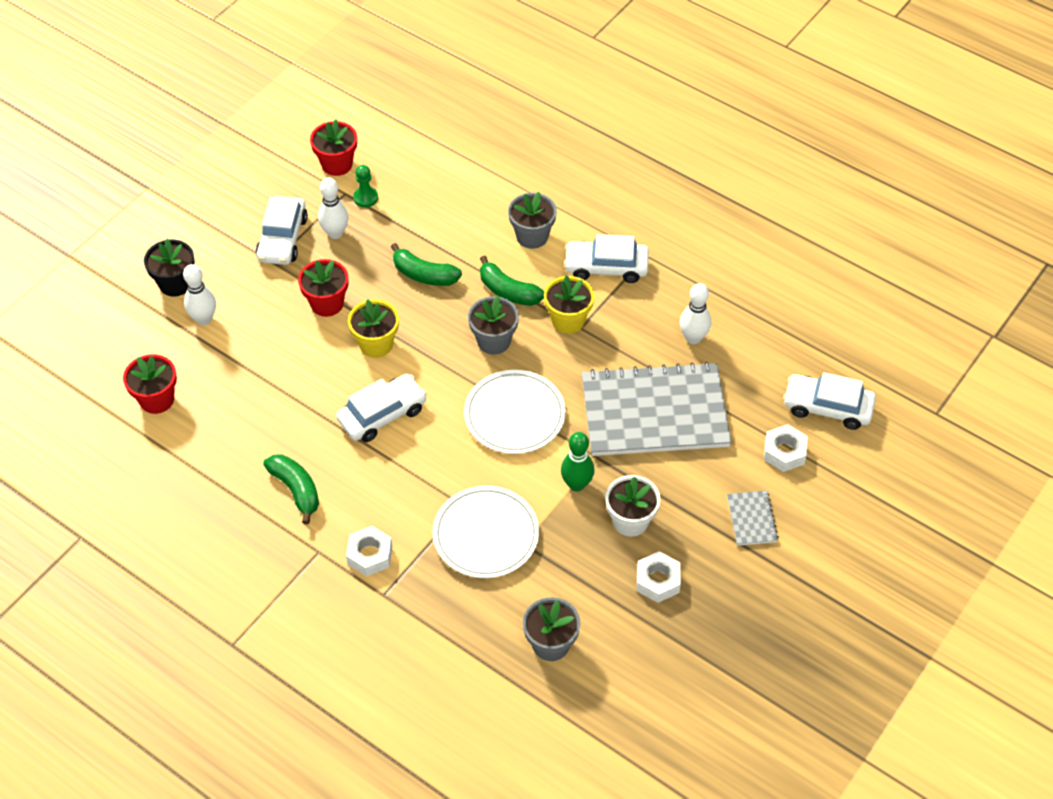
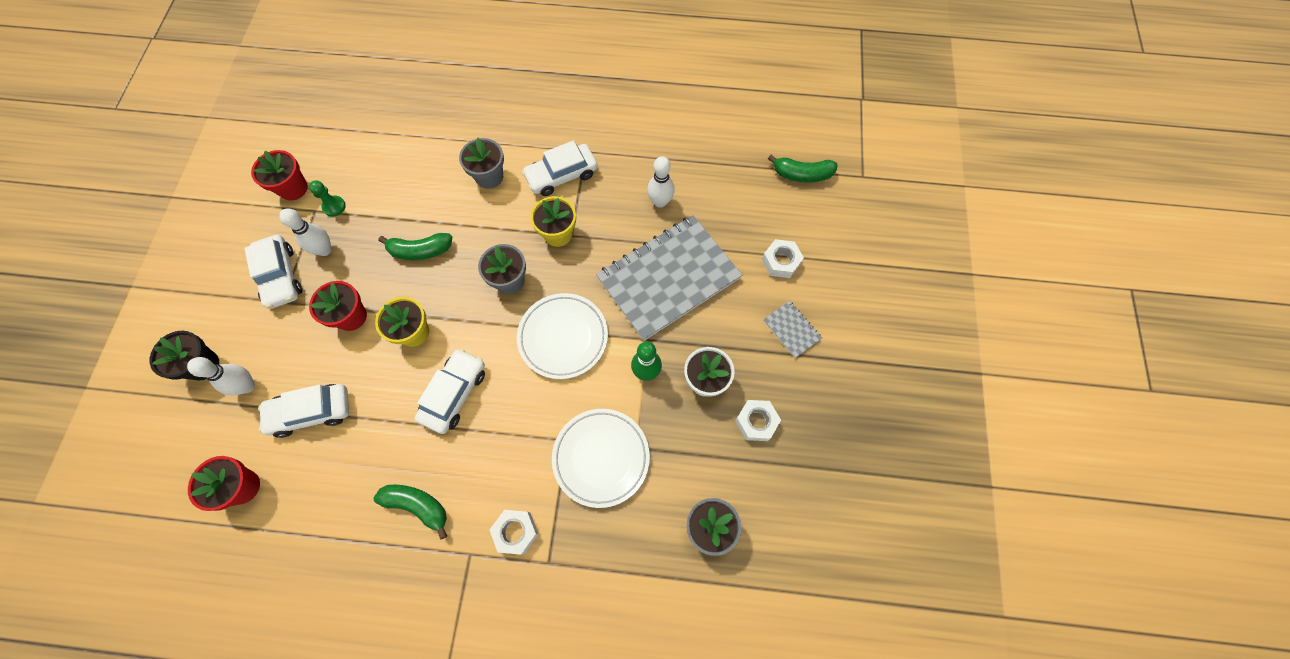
camera: 30 degrees left, 15 degrees up
(508, 291) = (497, 232): green banana -> green banana (802, 174)
(827, 407) = (788, 210): white car -> white car (311, 412)

